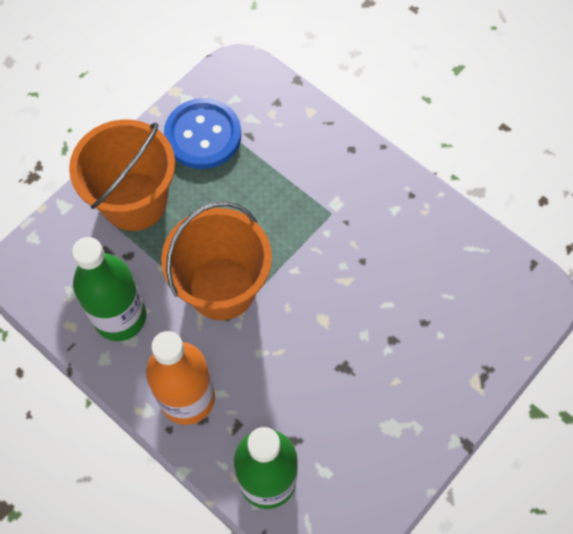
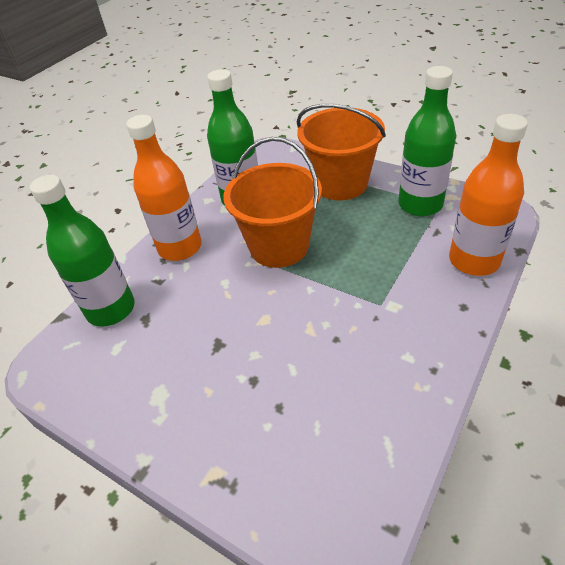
camera: 85 degrees right, 20 degrees down
(203, 135) = (420, 204): blue button -> green bottle
(299, 120) = (474, 261): none -> orange bottle

